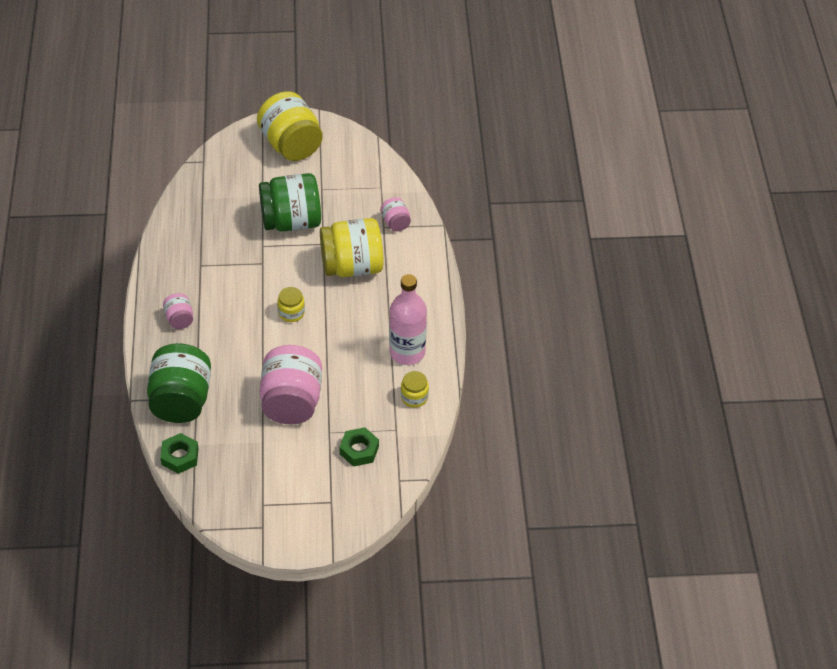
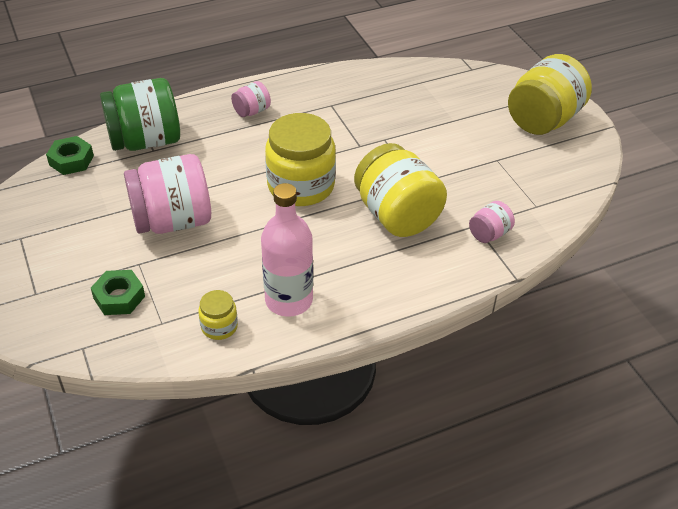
camera: 70 degrees right, 5 degrees down
(291, 221) = (433, 150): green jar -> none
(291, 313) = (301, 186): yellow jar -> yellow jar, size x2.12

